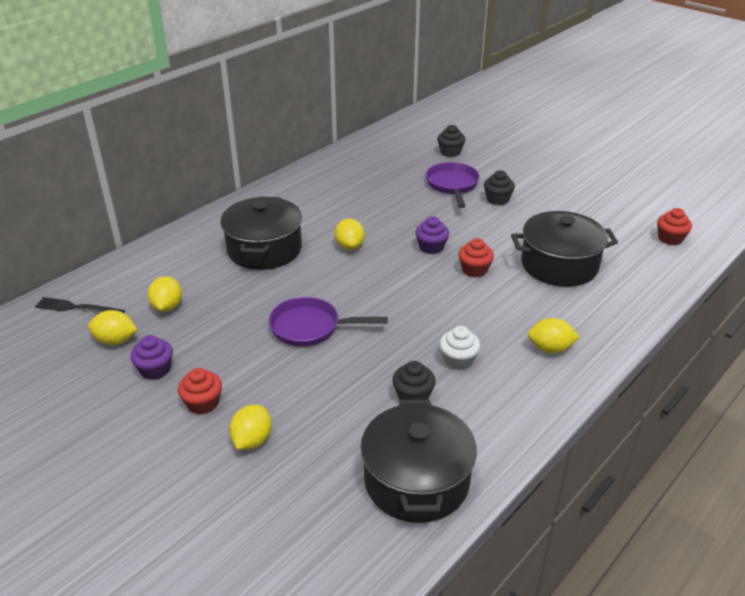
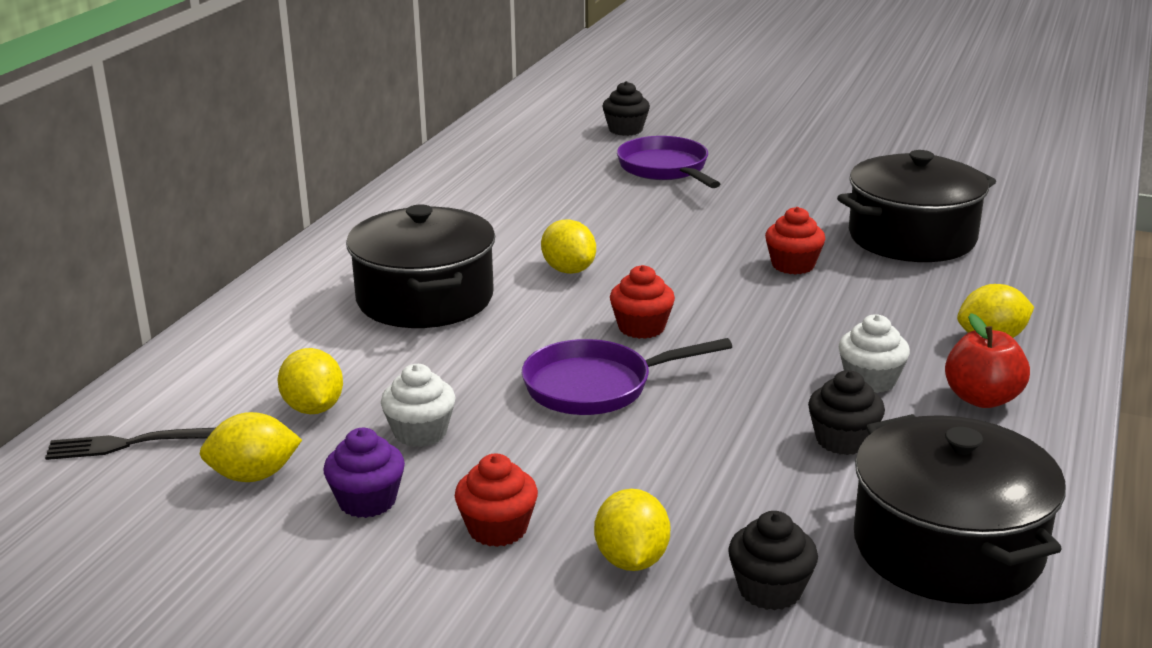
camera: 20 degrees left, 10 degrees down
(206, 335) = (420, 433): none -> white cupcake
(431, 247) = (701, 249): purple cupcake -> none
(497, 199) = (750, 175): black cupcake -> black cupcake (770, 590)
(512, 389) = (982, 399): none -> red apple
(670, 238) = (1035, 182): red cupcake -> red cupcake (641, 327)

